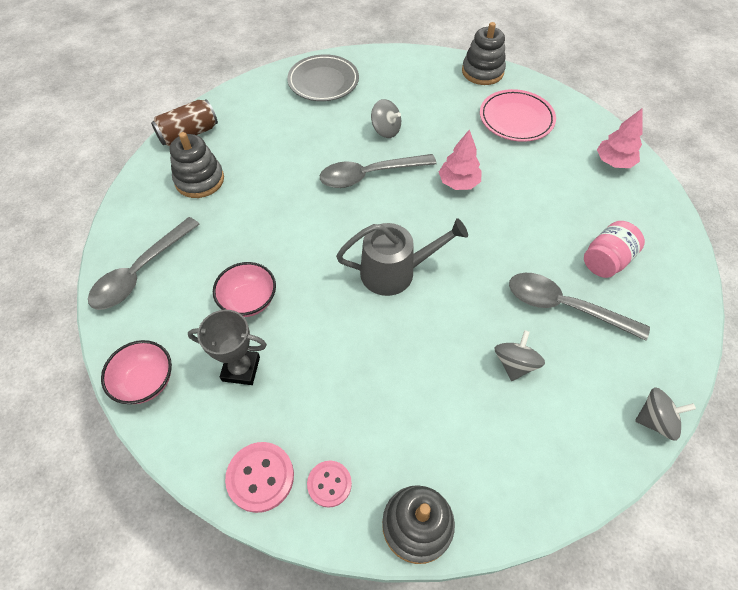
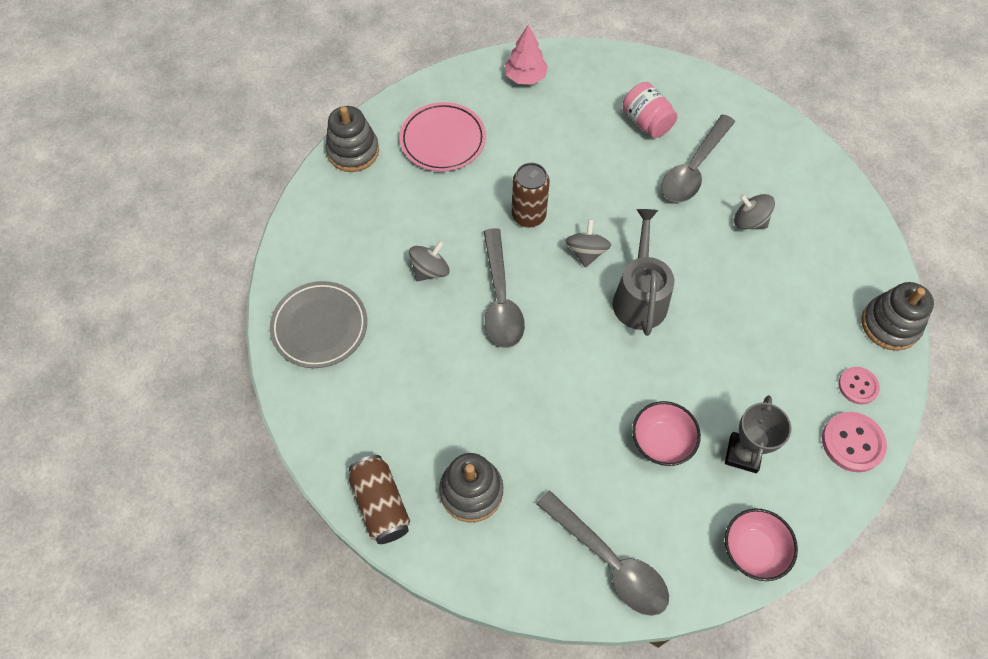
camera: 80 degrees left, 5 degrees up
(458, 183) = (528, 216): pink tree -> brown can
(655, 420) = (804, 141): grey spinning top -> grey spinning top (586, 252)

